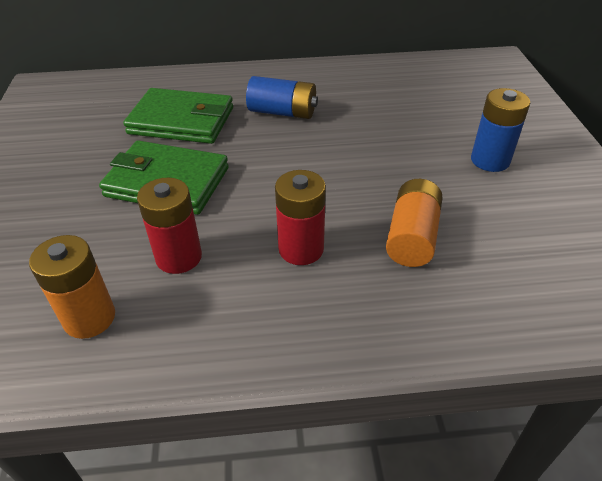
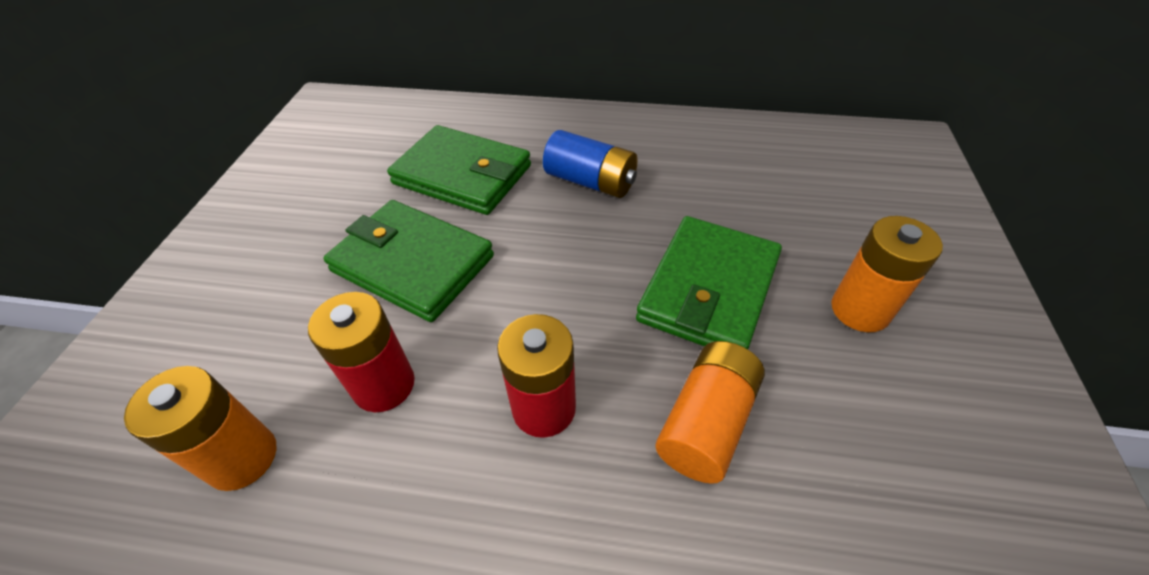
camera: 15 degrees right, 5 degrees up
(389, 164) = (708, 289): none -> green wallet
(490, 160) = (860, 310): blue battery -> orange battery

